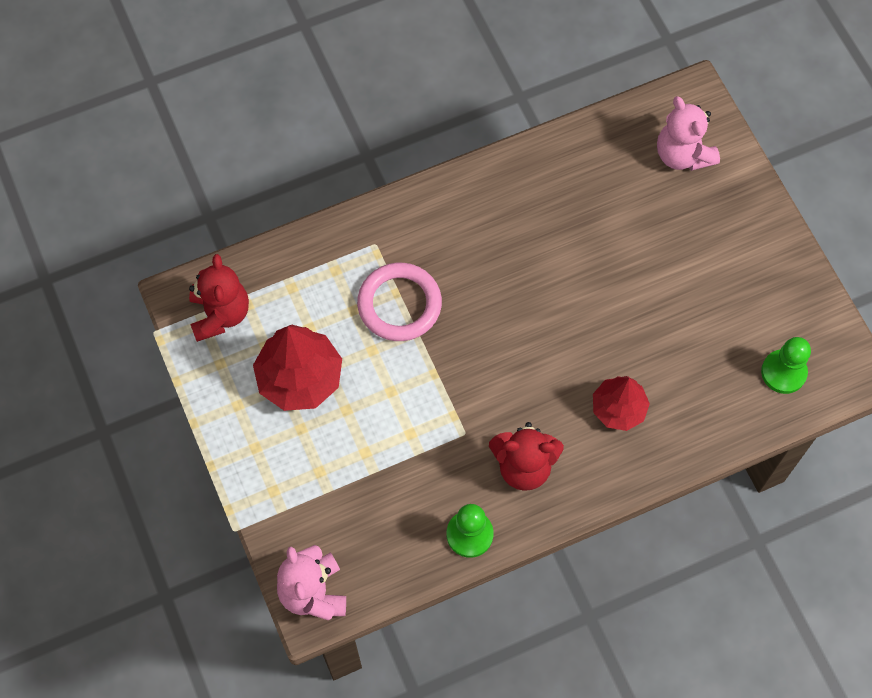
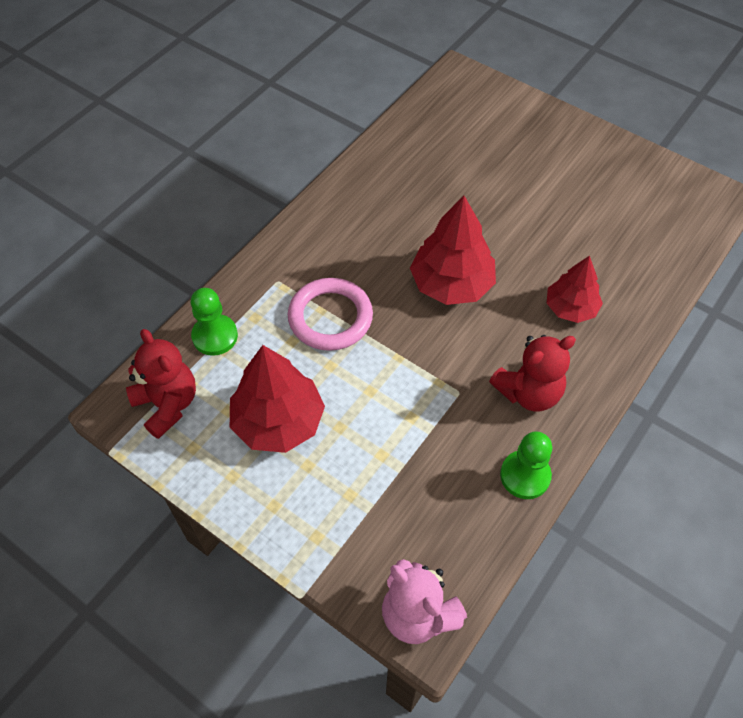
camera: 30 degrees left, 10 degrees down
(527, 328) = (451, 284): none -> red tree
(682, 155) = (480, 113): pink teddy bear -> none
(783, 372) = (671, 221): green pawn -> green pawn (215, 336)

